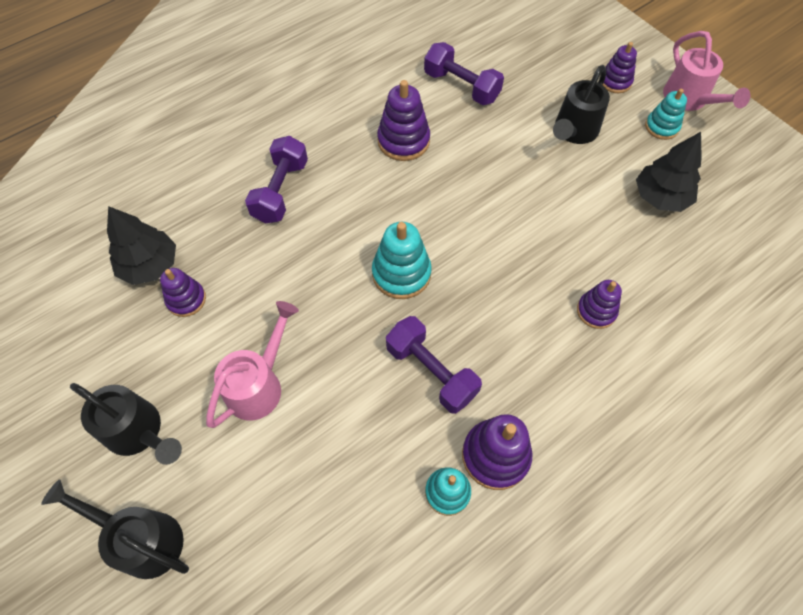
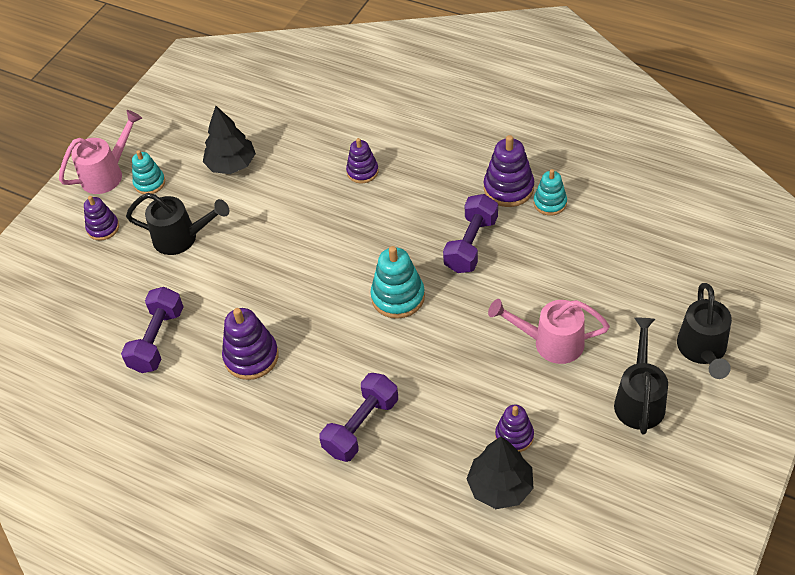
camera: 110 degrees left, 10 degrees down
(281, 191) = (361, 426): purple dumbbell -> purple dumbbell turned 45 degrees counterclockwise

